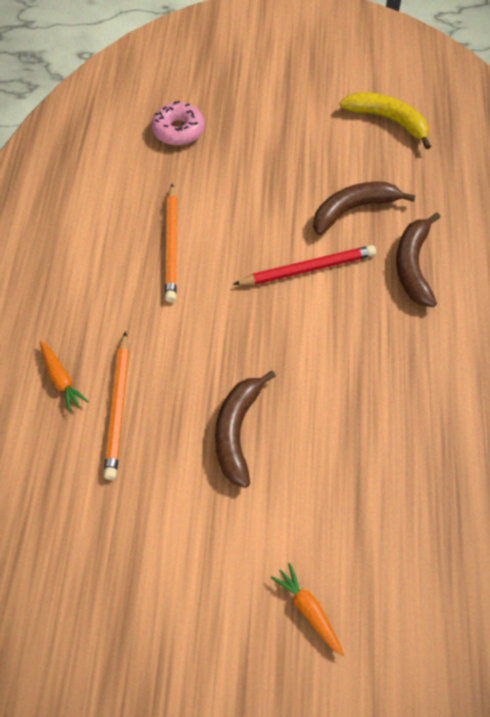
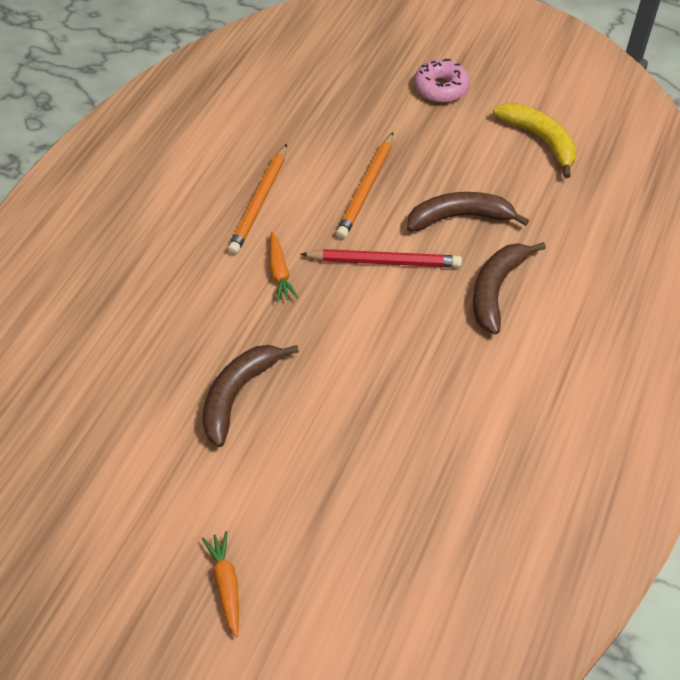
camera: 20 degrees right, 5 degrees down
(61, 379) = (96, 294): orange carrot -> orange carrot (279, 272)
(118, 407) = (136, 336): orange pencil -> orange pencil (366, 188)
(178, 130) = (318, 96): pink donut -> pink donut (441, 88)

